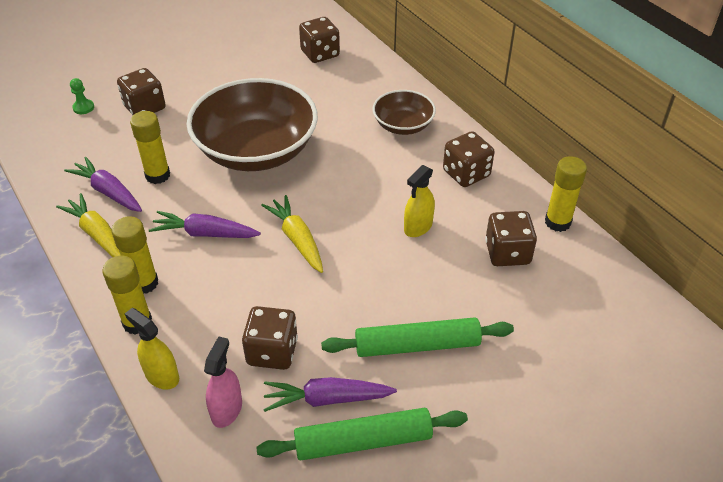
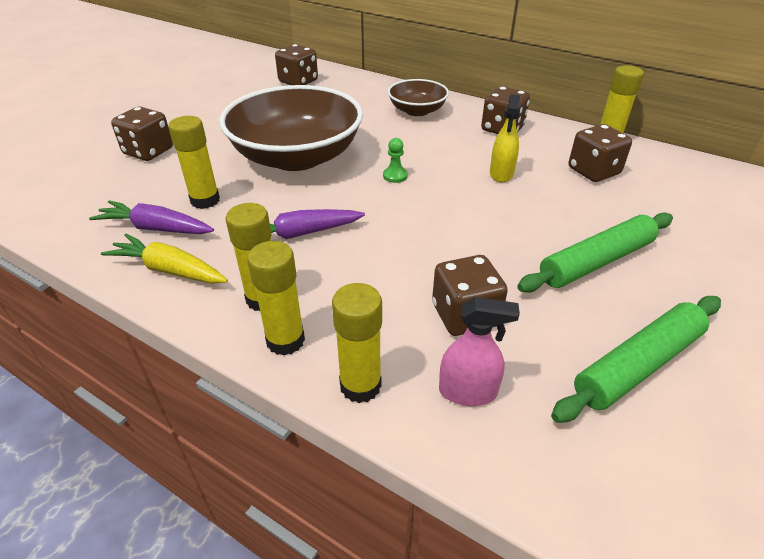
camera: 25 degrees left, 5 degrees down
(83, 107) = (74, 166): green pawn -> green pawn (395, 176)
(162, 376) = (360, 385): yellow spray bottle -> yellow glue stick
(226, 409) = (467, 392): pink spray bottle -> pink spray bottle turned 105 degrees clockwise
(297, 239) = (399, 212): yellow carrot -> none
(327, 399) = (562, 339): purple carrot -> none

